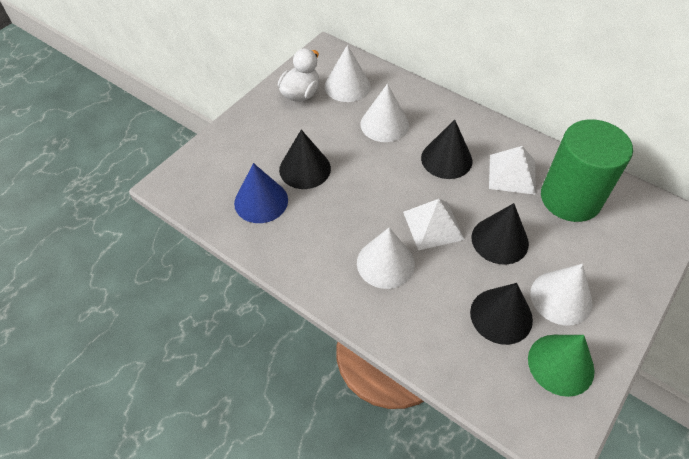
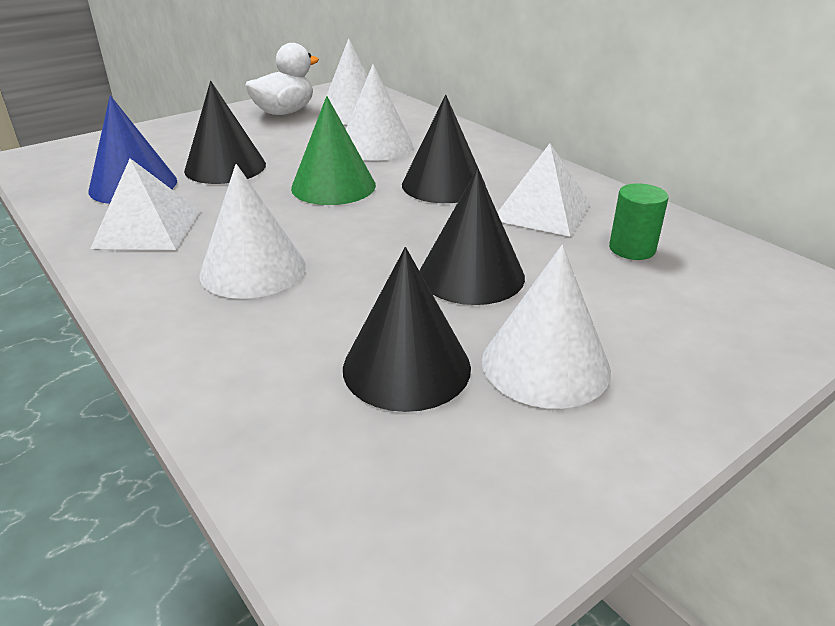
camera: 15 degrees right, 20 degrees down
(433, 225) = (368, 243): white pyramid -> white pyramid (147, 228)
(560, 364) = (485, 465): green cone -> green cone (333, 186)
(570, 198) = (632, 249): green cylinder -> green cylinder, size x0.41

